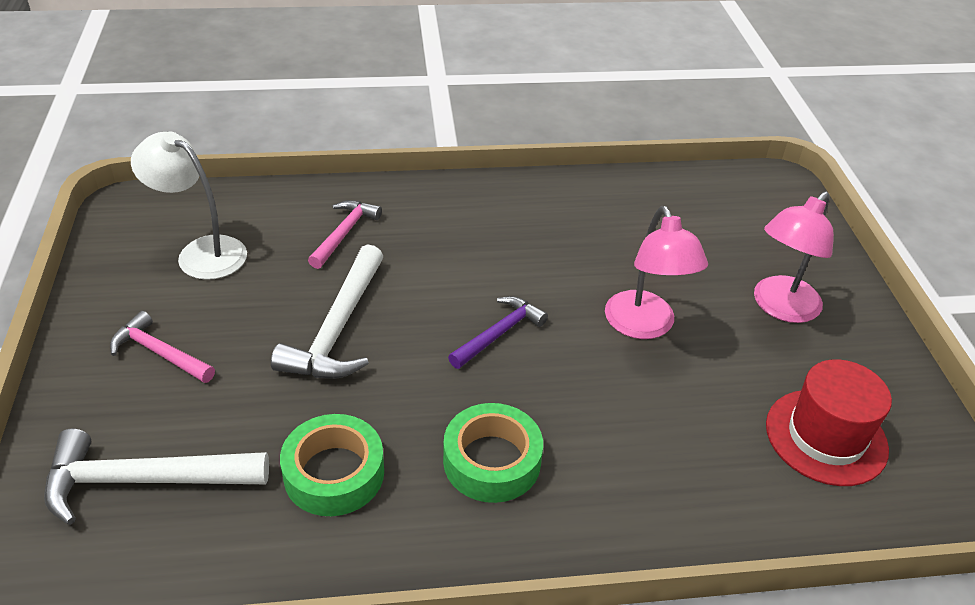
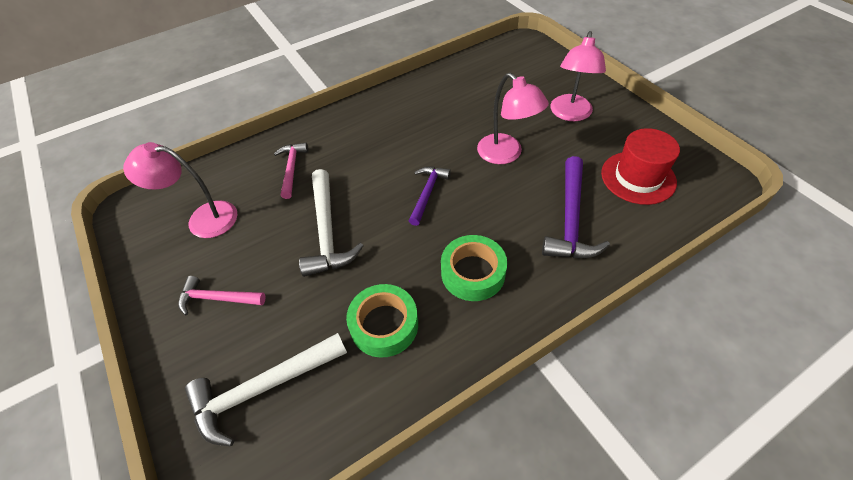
camera: 20 degrees left, 10 degrees up
(201, 252) = (203, 219): white lamp -> pink lamp
(680, 451) = (571, 219): none -> purple hammer

